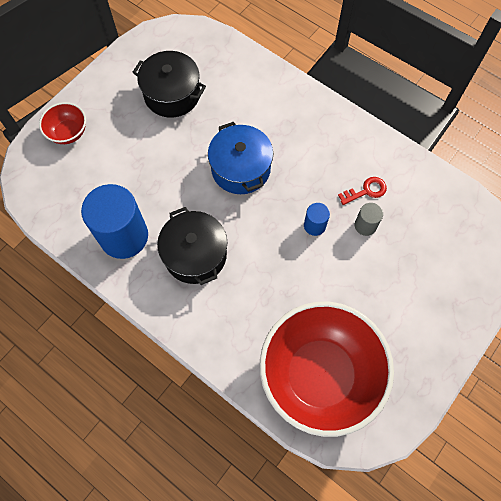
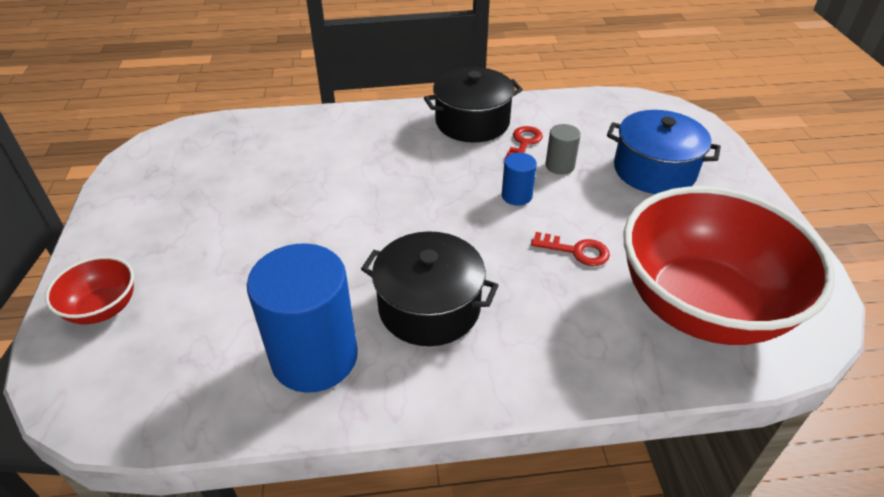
camera: 45 degrees left, 25 degrees down
(172, 94) = (218, 192): black pot -> black pot (472, 122)
(241, 168) = (380, 202): blue pot -> blue pot (654, 170)
(300, 287) = (576, 251): none -> red key

